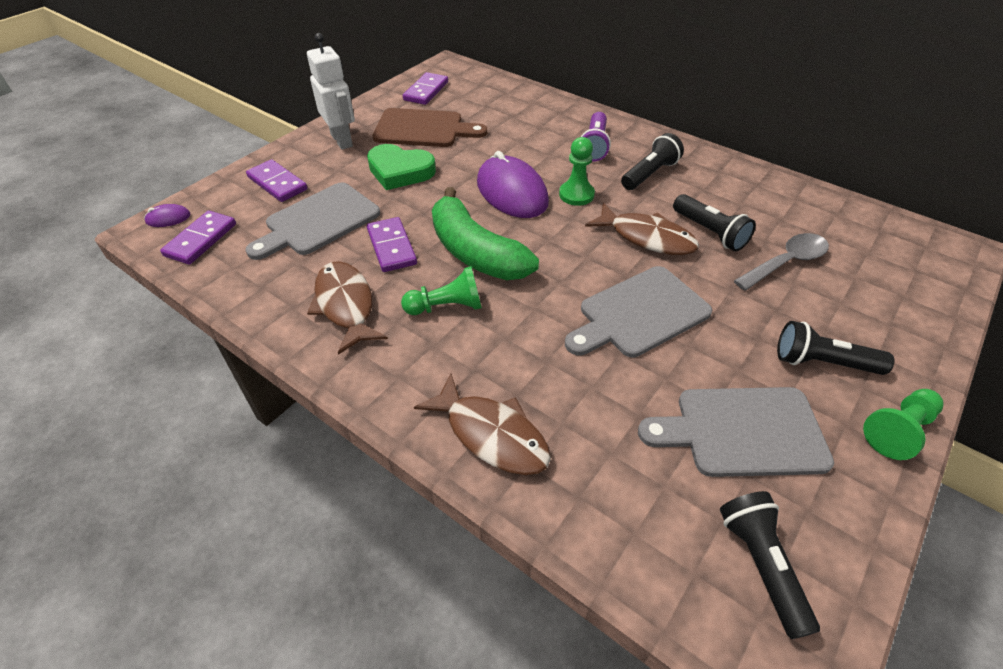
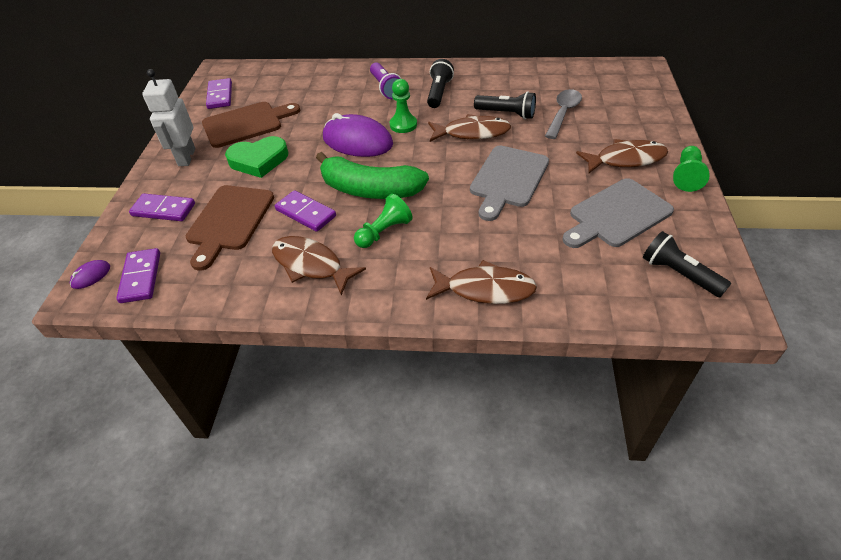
camera: 30 degrees left, 0 degrees up
(318, 221) = (229, 221): grey cutting board -> brown cutting board
(342, 140) = (186, 157): white robot -> white robot turned 120 degrees counterclockwise
(823, 362) = (626, 159): black flashlight -> brown fish

